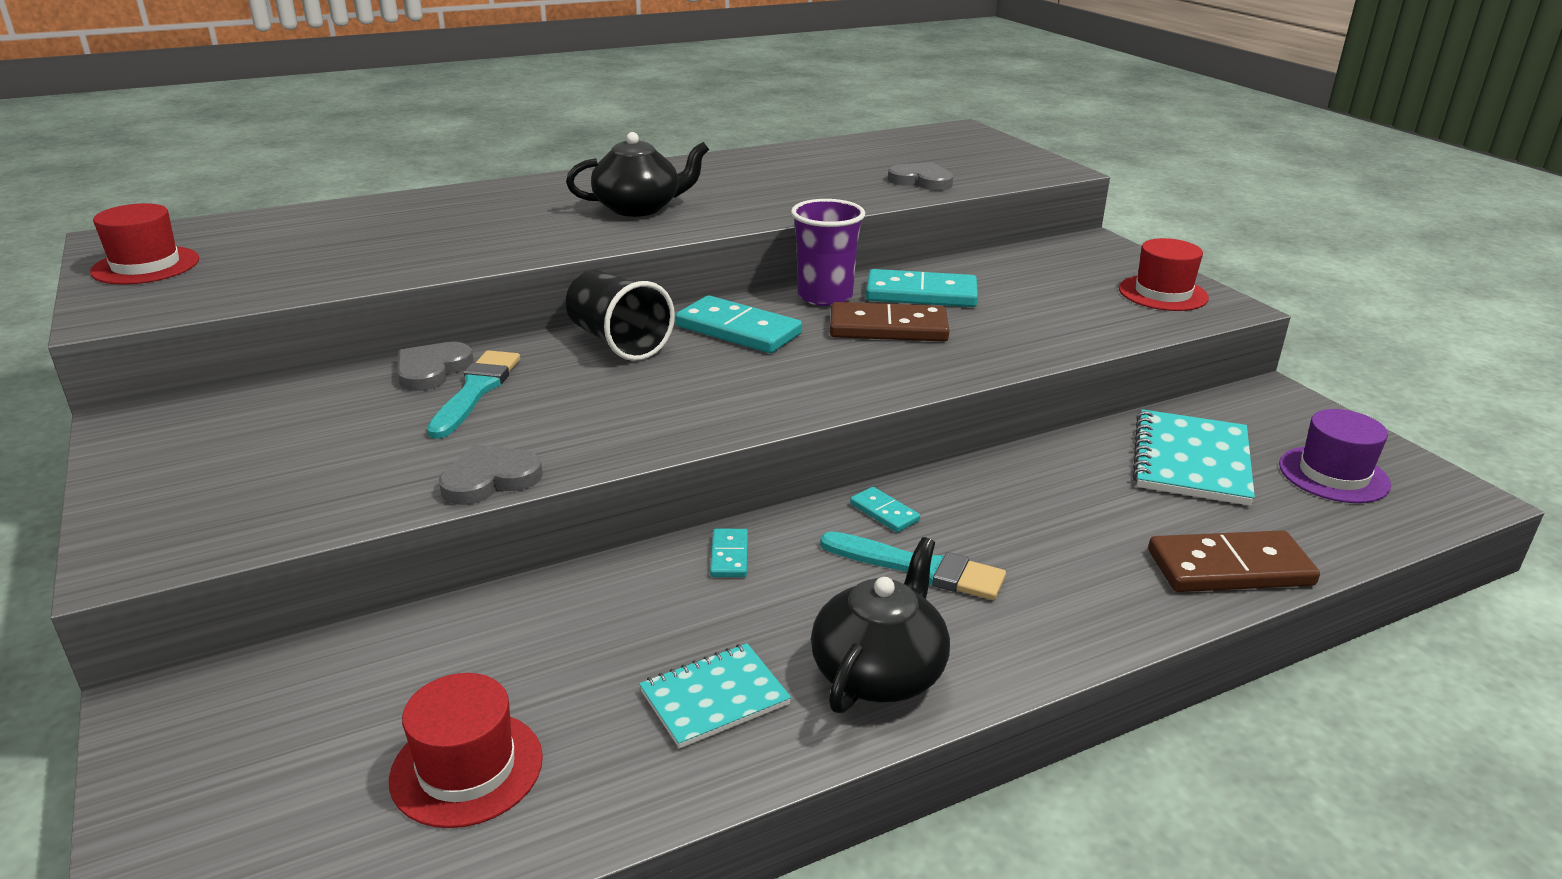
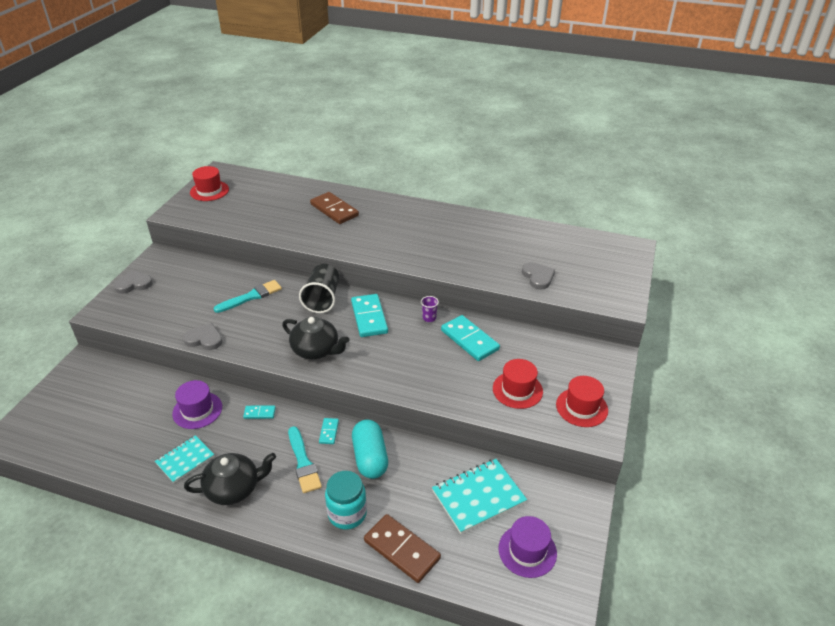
camera: 45 degrees right, 10 degrees up
(432, 370) = (253, 278): grey heart -> grey heart (133, 284)
(467, 768) = (111, 433): red hat -> red hat (517, 390)
(602, 620) = (197, 410): none -> purple hat
(639, 208) = (392, 235): black teapot -> black teapot (316, 350)
(714, 697) = (185, 460): turquoise notebook -> turquoise notebook turned 60 degrees counterclockwise
(729, 556) = (259, 413): turquoise domino -> turquoise domino turned 45 degrees clockwise
(825, 296) = (429, 318): purple cup -> purple cup, size x0.48
(888, 328) = (424, 351): brown domino -> brown domino (334, 210)
(997, 504) = (370, 458): none -> turquoise capsule
(1094, 581) = (347, 514): none -> turquoise jar

